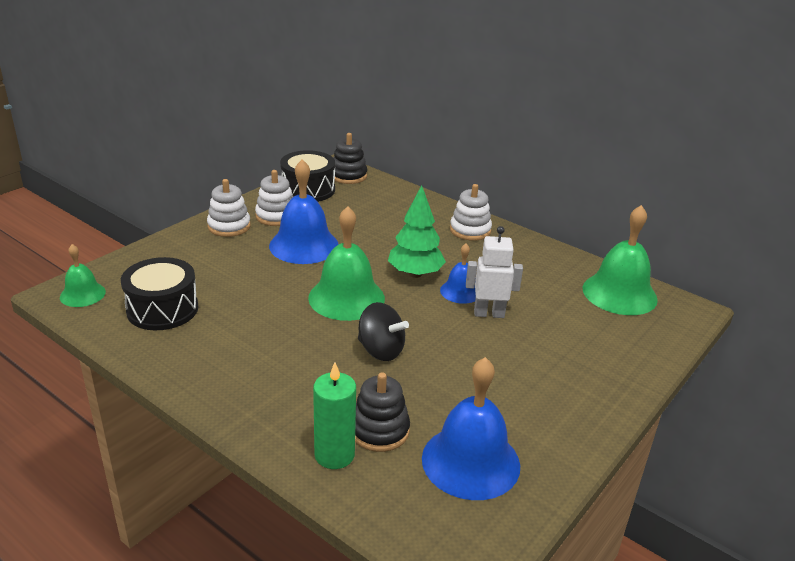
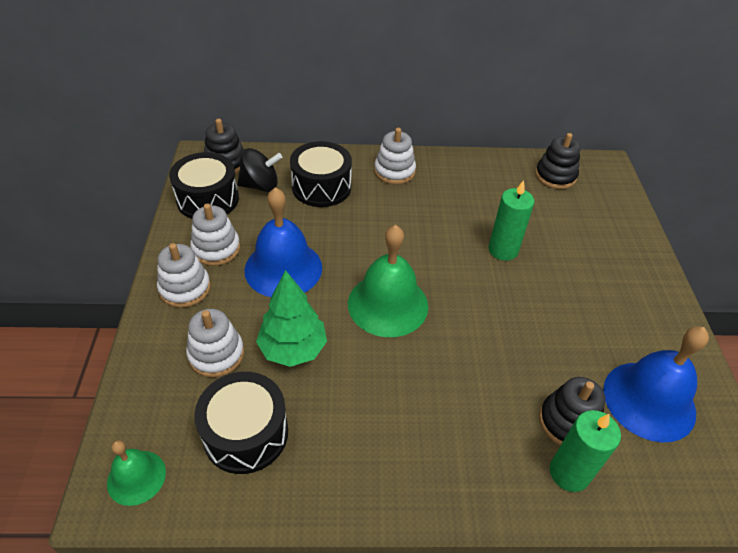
camera: 40 degrees left, 15 degrees up
(200, 265) = (216, 354): none -> white stacking toy
(380, 350) = (477, 341): black spinning top -> black spinning top (260, 185)
(397, 215) = (321, 187): none -> black drum
(415, 274) = (408, 243): green tree -> green tree (293, 349)
(460, 291) = (460, 240): blue bell -> none
(489, 313) = (503, 250): white robot -> green candle
(619, 293) = (555, 176): green bell -> black stacking toy

